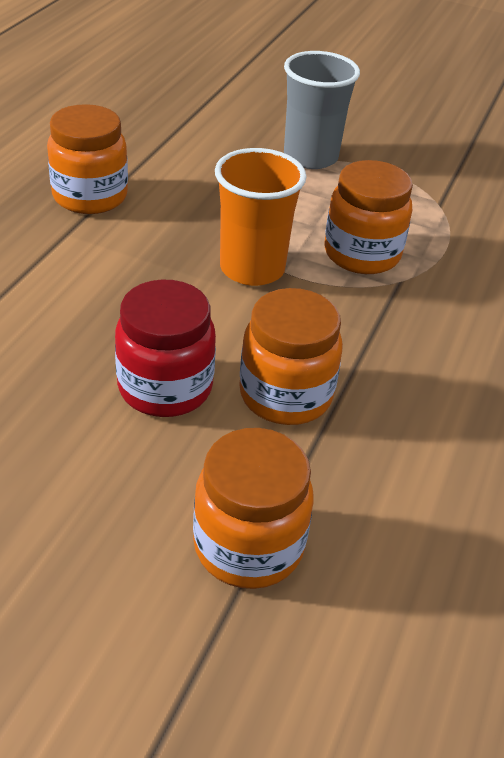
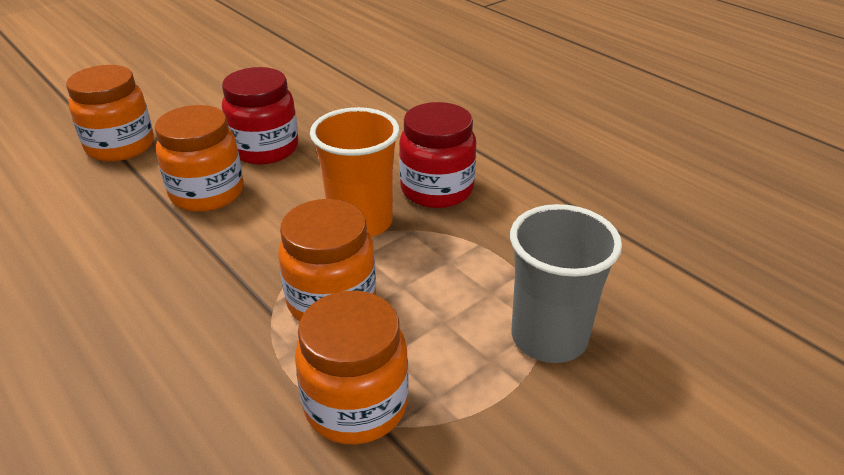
camera: 120 degrees right, 5 degrees down
(90, 196) = (522, 166): orange jar -> orange jar (356, 405)
(167, 237) = (437, 190): none -> red jar

